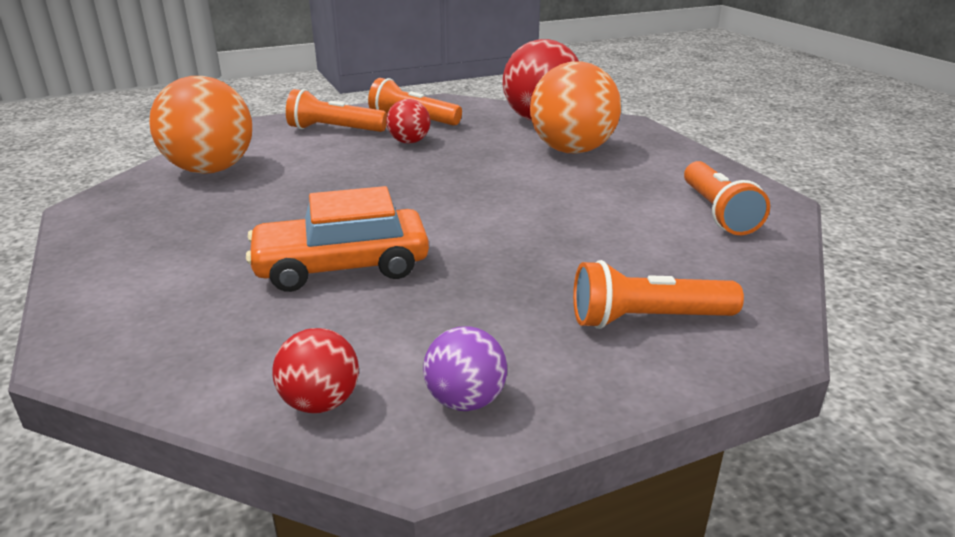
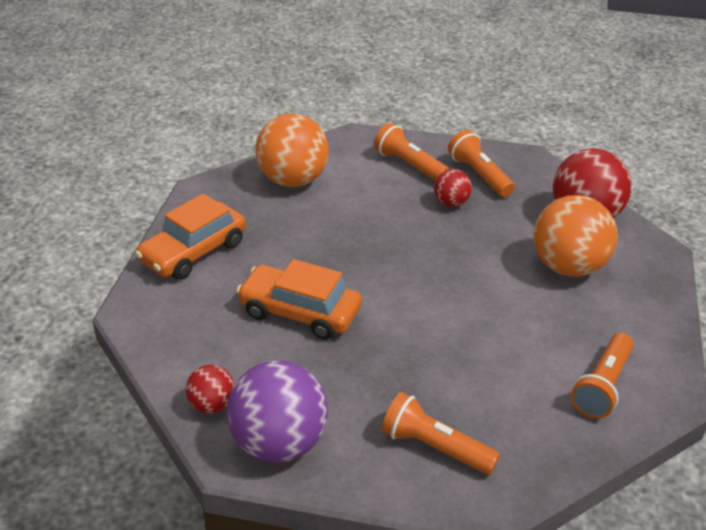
camera: 35 degrees right, 10 degrees up
(130, 261) = (193, 252): none -> orange car
(465, 400) = (279, 443): purple ball -> purple ball, size x1.96

